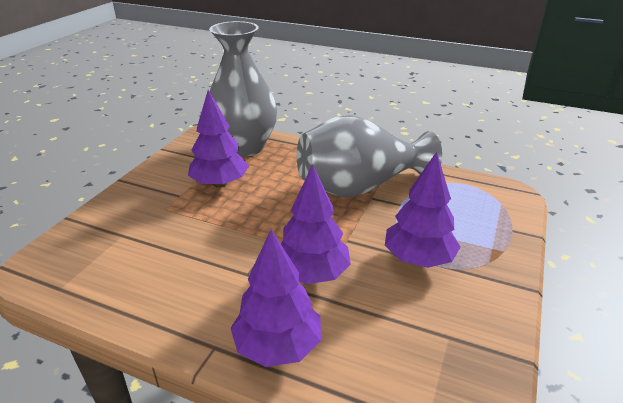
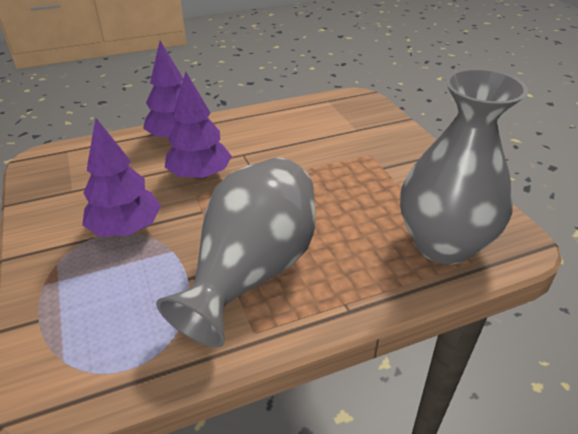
camera: 135 degrees right, 5 degrees up
(220, 184) = (376, 193): purple tree -> none

